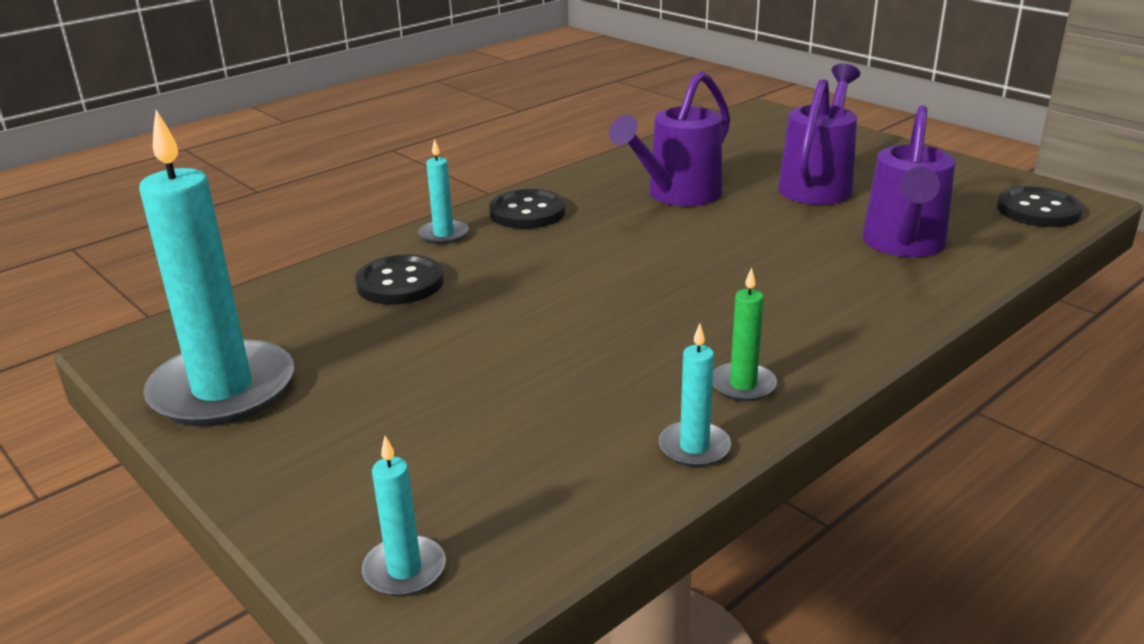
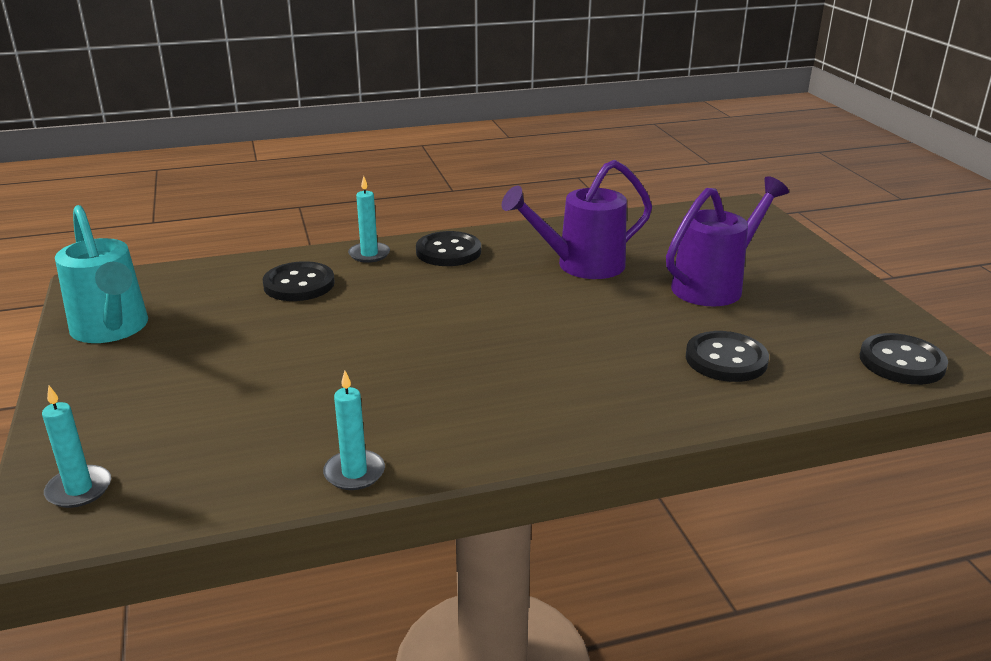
camera: 25 degrees right, 0 degrees up
(223, 389) = (112, 329): turquoise candle -> turquoise watering can
(743, 385) = (447, 437): green candle -> none
(903, 245) = (726, 359): purple watering can -> black button

